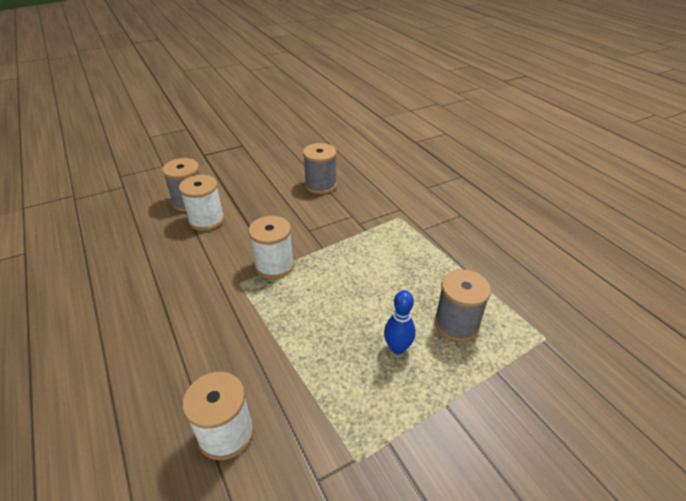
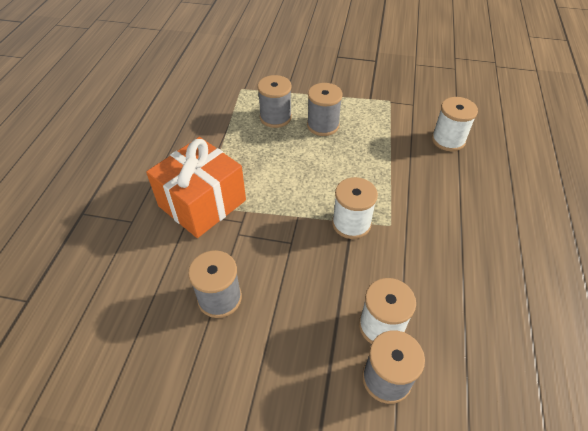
camera: 140 degrees left, 10 degrees up
(397, 348) = (323, 125): blue bowling pin -> grey spool
(402, 218) = (202, 203): none -> orange gift

